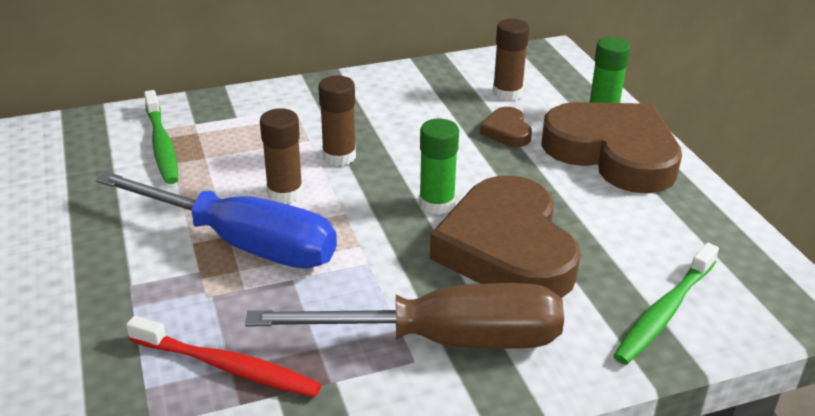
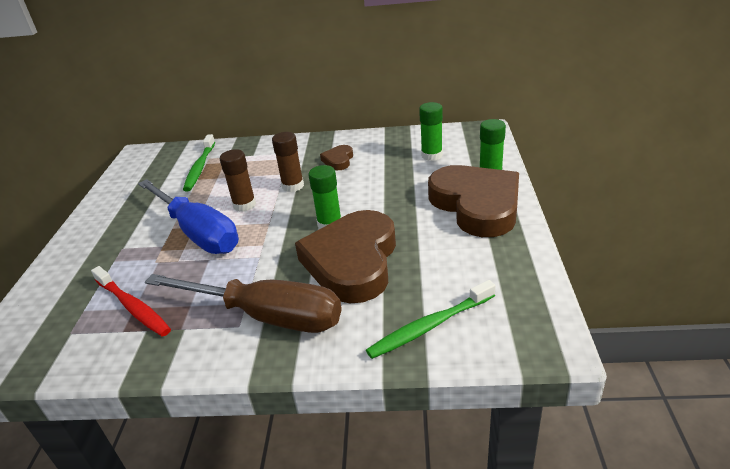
camera: 25 degrees right, 0 degrees up
(507, 93) = (431, 155): brown glue stick -> green glue stick
(507, 131) = (412, 181): brown heart -> brown heart (338, 160)

